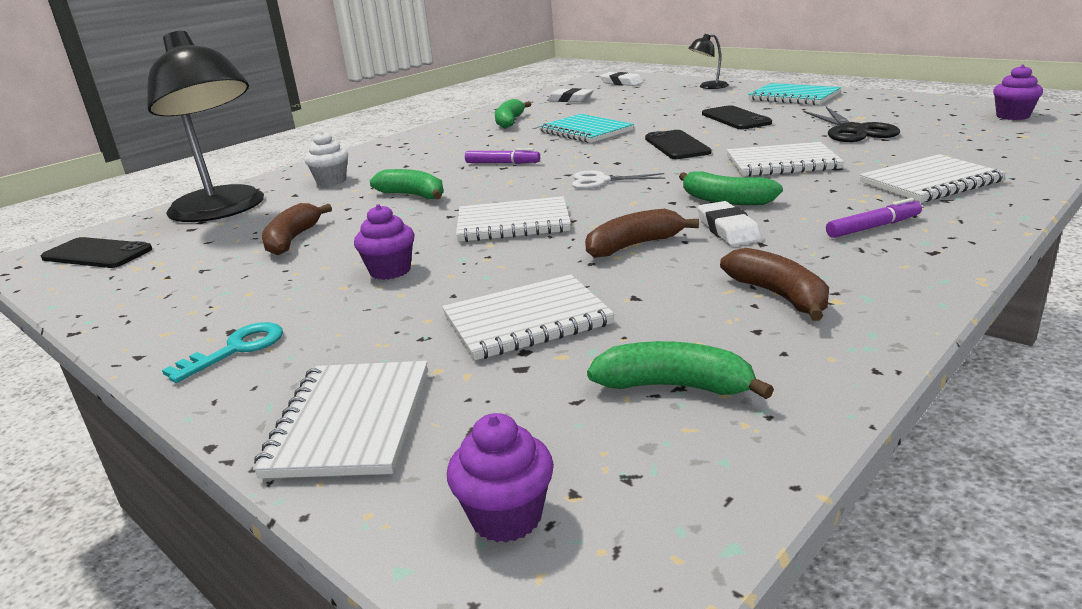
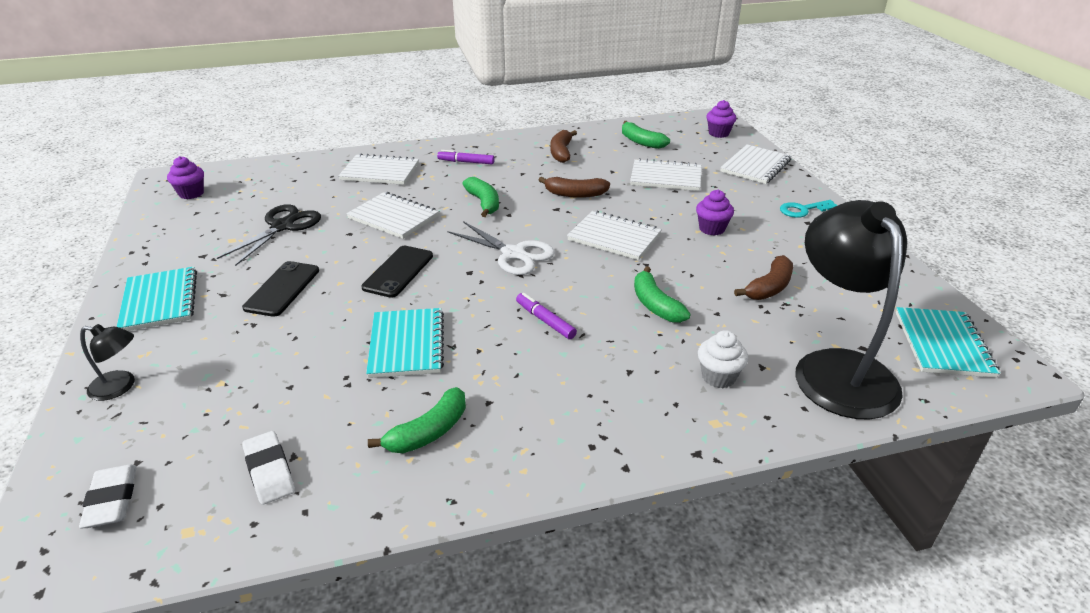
camera: 150 degrees left, 10 degrees up
(97, 254) = (943, 344): black phone -> turquoise notebook
(600, 181) = (513, 254): white scissors -> white scissors, size x1.54
(728, 230) = (520, 185): white eraser -> none

